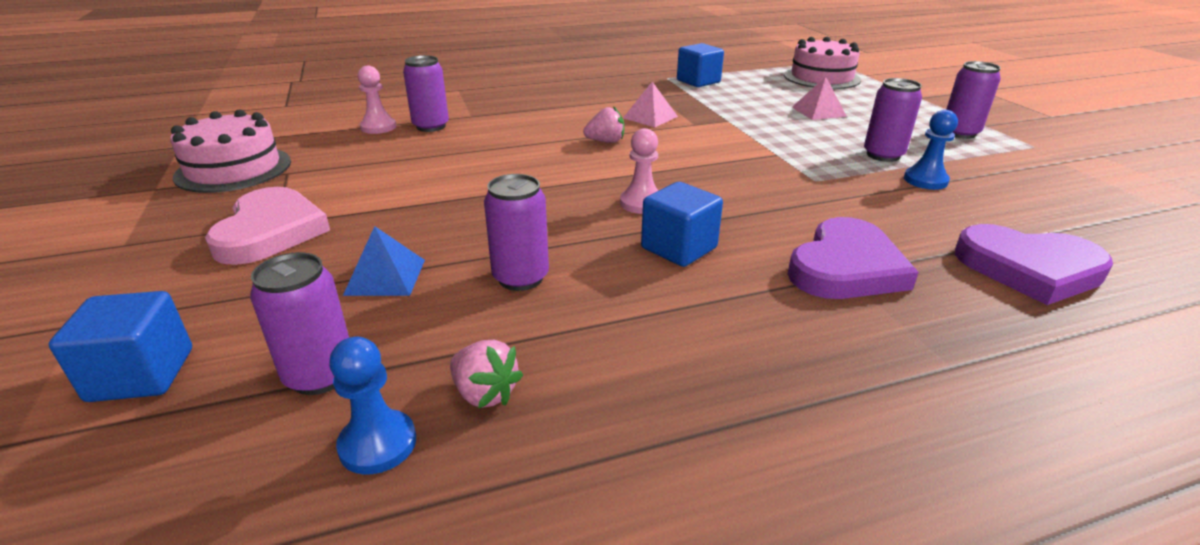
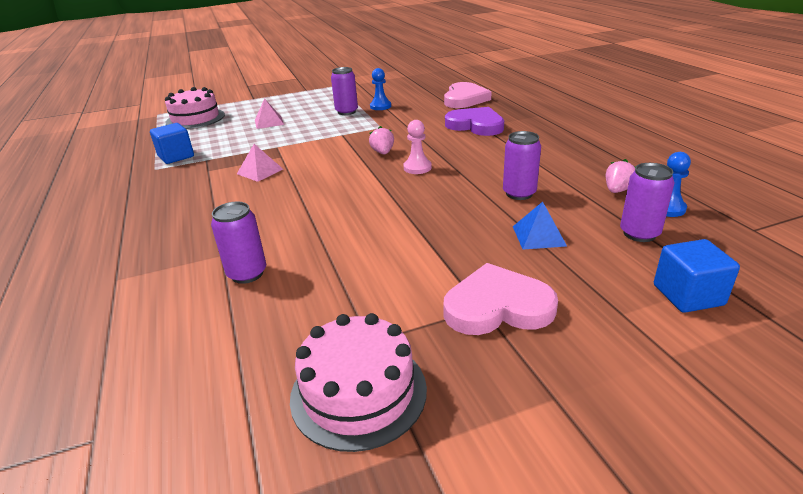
camera: 90 degrees left, 0 degrees up
(378, 127) = (237, 310): pink pawn -> none
(605, 141) = (310, 184): pink strawberry -> pink strawberry (383, 152)
(679, 248) = (470, 157): blue cube -> none
(960, 133) = (317, 95): purple can -> none
(1029, 269) = (464, 99): purple heart -> pink heart

